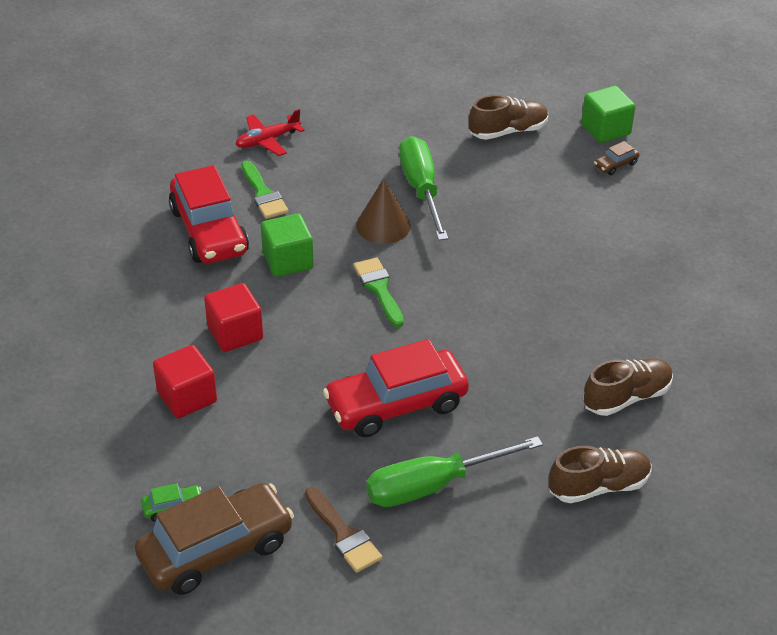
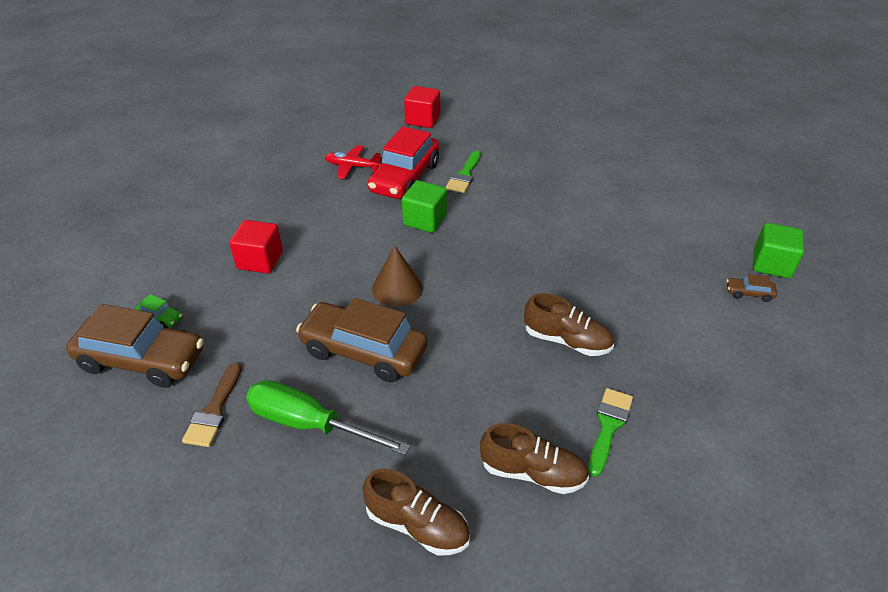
camera: 45 degrees right, 0 degrees up
(235, 333) = (336, 242): red cube -> red cube (422, 120)
(267, 140) = (509, 148): red plane -> red plane (352, 167)
(379, 289) = (456, 271): green brush -> green brush (608, 426)
(383, 225) = (513, 234): brown cone -> brown cone (397, 288)
(396, 405) = (363, 351): red car -> brown car
(421, 189) = (570, 227): green screwdriver -> none
(508, 131) = (685, 224): brown shoe -> brown shoe (567, 340)

